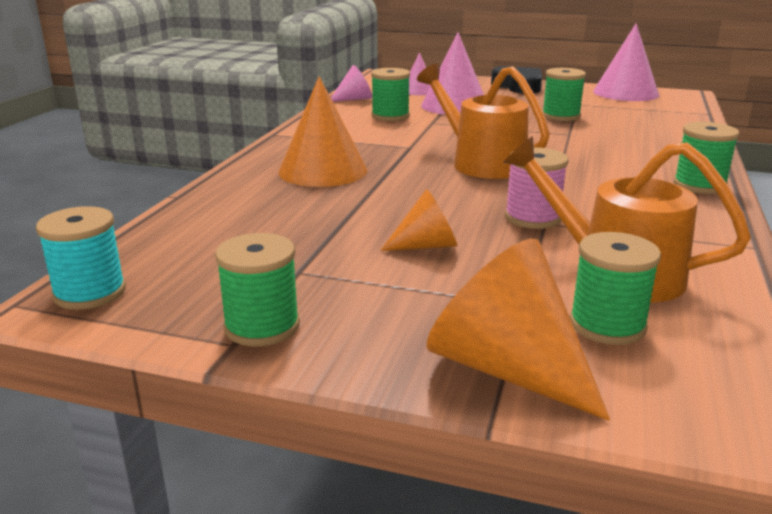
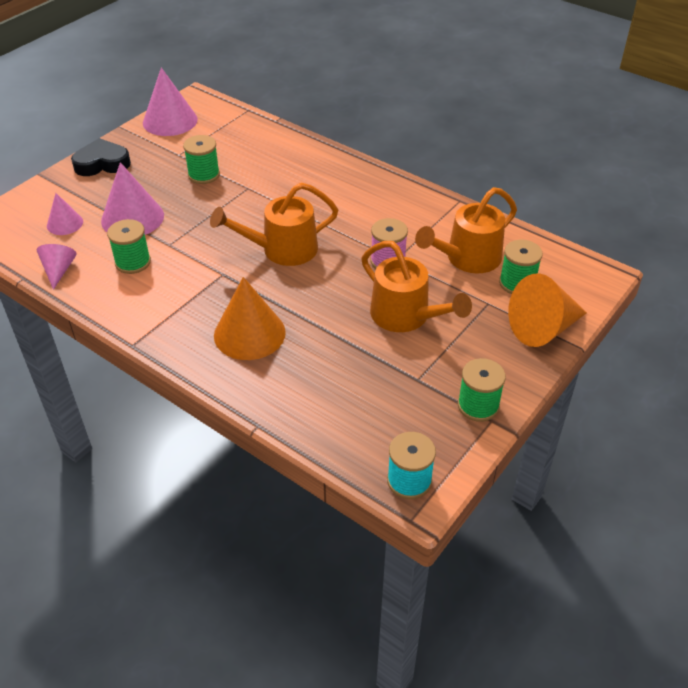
camera: 70 degrees left, 20 degrees up
(426, 245) = (406, 317): orange cone -> orange watering can
(699, 185) = (373, 178): green spool -> none

